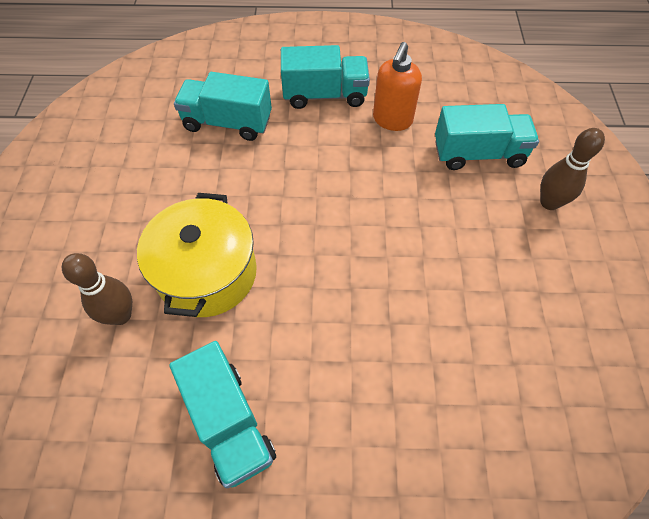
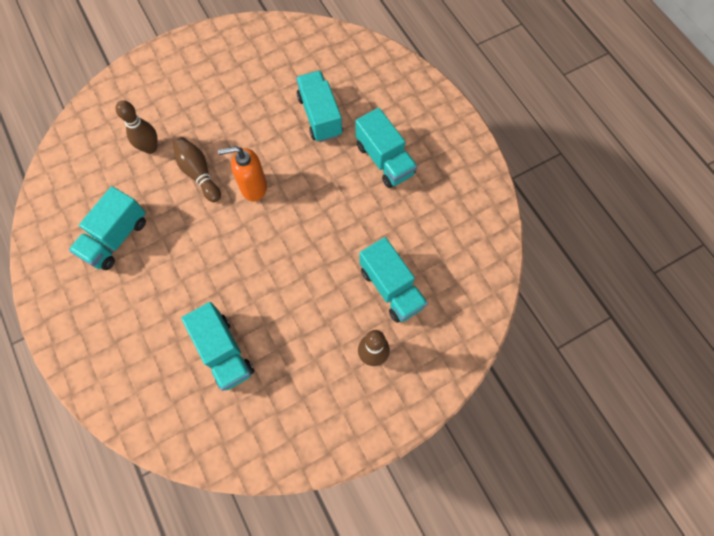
camera: 60 degrees right, 10 degrees up
(207, 273) = (199, 174): yellow pot -> brown bowling pin
(392, 120) = (388, 215): orange soap dispenser -> orange soap dispenser (253, 187)
(479, 352) = (224, 352): none -> turquoise truck

